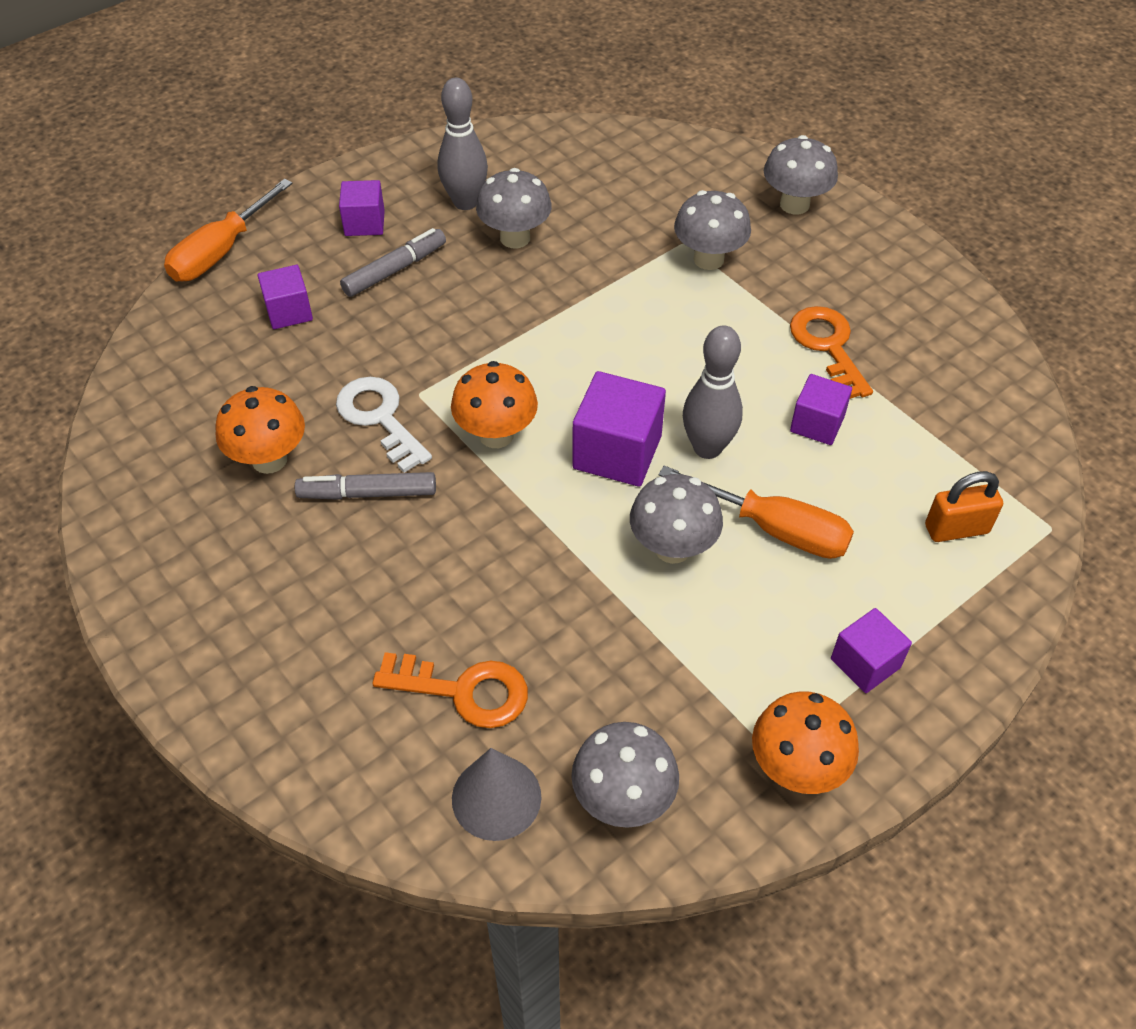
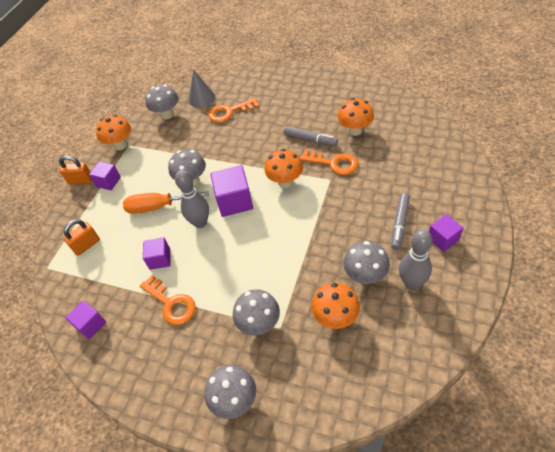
camera: 155 degrees right, 0 degrees up
(221, 251) = (482, 187): orange screwdriver -> none
(289, 312) = (417, 180): purple cube -> purple cube (90, 324)
(368, 493) = (310, 140): grey marker -> grey marker turned 60 degrees clockwise
(379, 418) = (334, 163): white key -> orange key
(600, 217) = (335, 317): none -> orange mushroom
(936, 713) = (81, 180): none -> orange padlock

